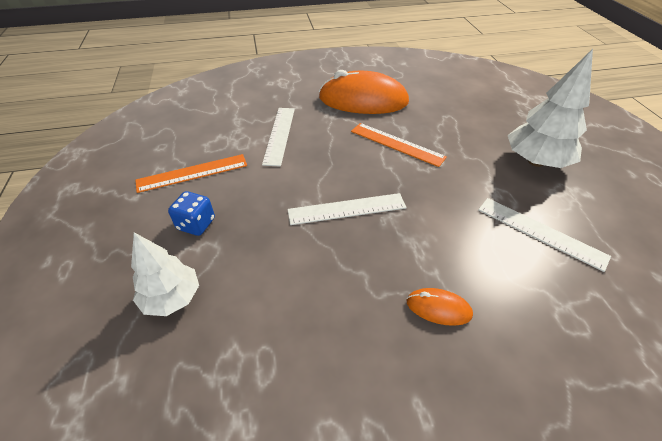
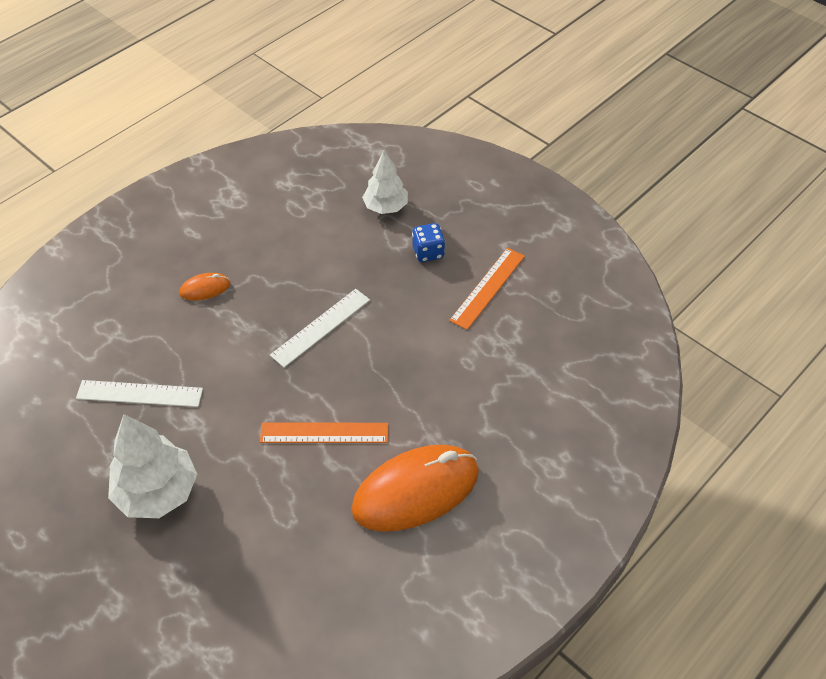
camera: 145 degrees right, 5 degrees up
(279, 135) = (458, 374): white ruler -> none

